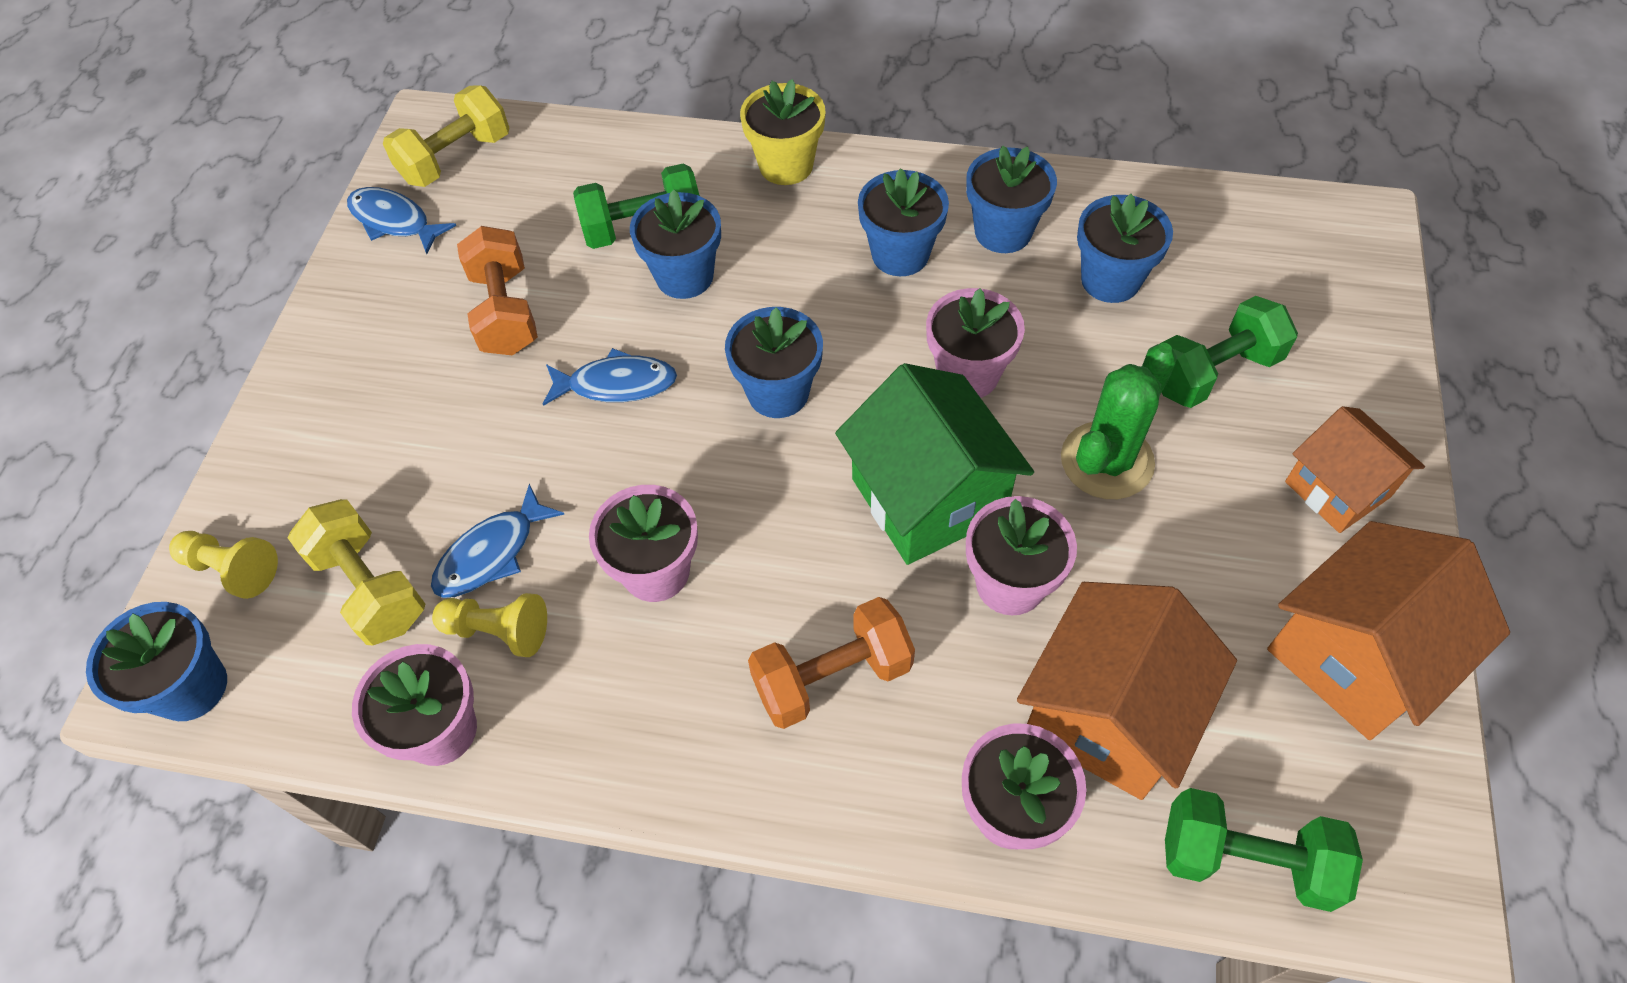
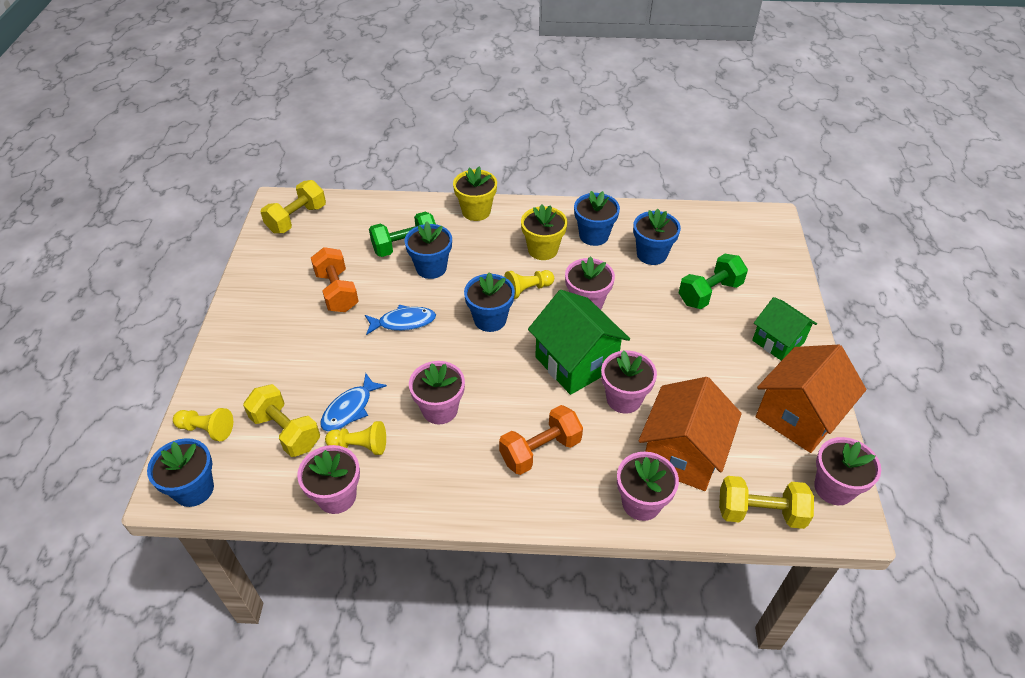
camera: 10 degrees left, 10 degrees down
(394, 221) = (268, 252): blue fish -> none
(858, 336) = (527, 289): none -> yellow pawn
(900, 254) = (543, 250): blue flower pot -> yellow flower pot
(1107, 461) = (663, 338): green cactus -> none
(1246, 860) = (760, 512): green dumbbell -> yellow dumbbell
(1337, 489) = (778, 341): orange house -> green house
(1406, 823) = (834, 488): none -> pink flower pot

